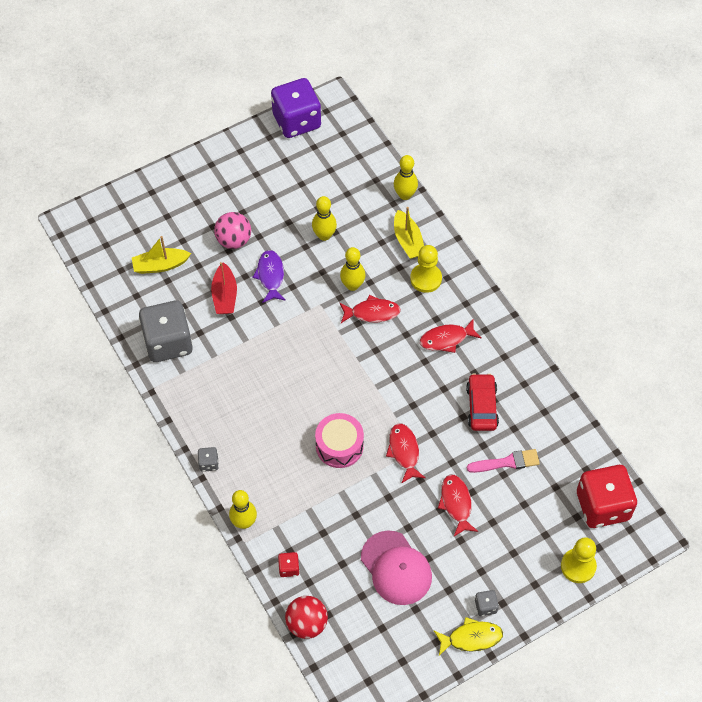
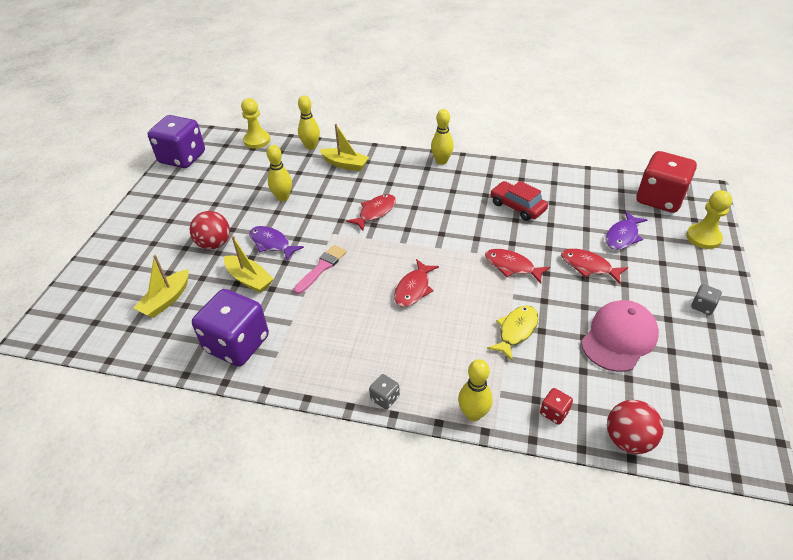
camera: 45 degrees left, 15 degrees down
(168, 342) = (237, 344): grey dice -> purple dice
(225, 295) = (249, 279): red boat -> yellow boat
(234, 240) = (214, 244): pink ball -> red ball
(339, 446) = (466, 299): pink drum -> none
(352, 285) = (340, 208): yellow bowling pin -> yellow bowling pin (441, 161)
(396, 568) = (619, 338): pink cap -> pink cap turned 60 degrees counterclockwise
(426, 279) = (384, 173): yellow pawn -> yellow pawn (257, 140)
(446, 339) = (443, 191): red fish -> red fish (413, 289)
(471, 638) = (729, 333): yellow fish -> yellow fish (516, 331)
(507, 462) = (578, 221): pink brush -> pink brush (322, 268)
(519, 506) = (622, 236): none -> purple fish

